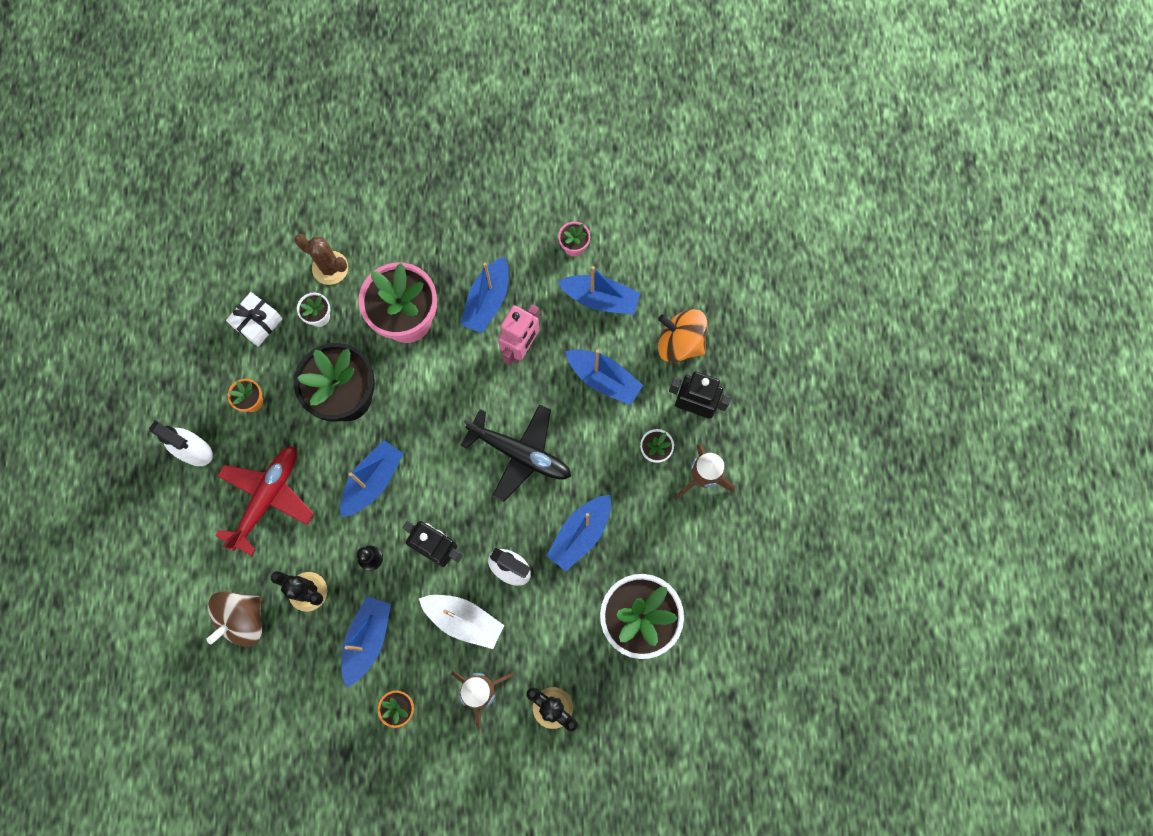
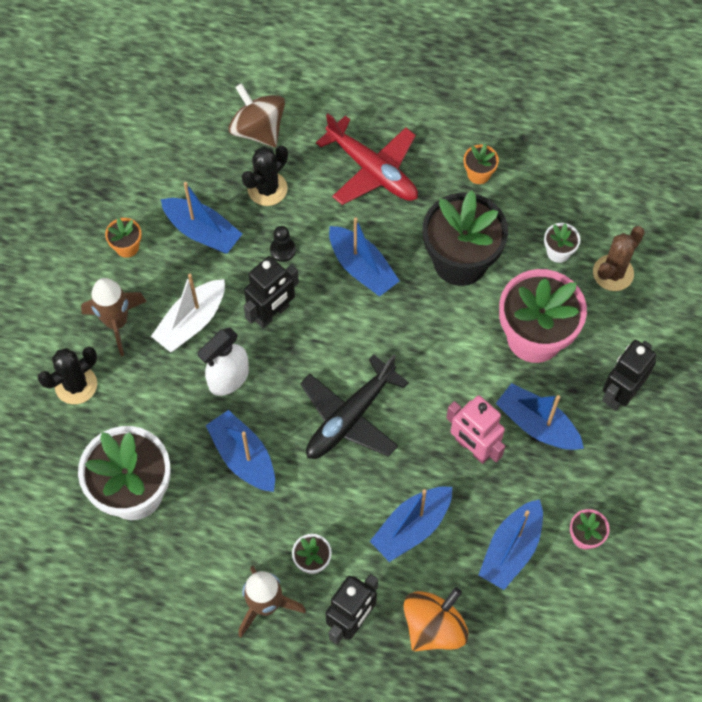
camera: 105 degrees right, 10 degrees down
(195, 451) = (439, 116): white spray bottle -> none
(258, 323) = (564, 193): white gift -> none
(443, 242) = (620, 393): none -> black robot

